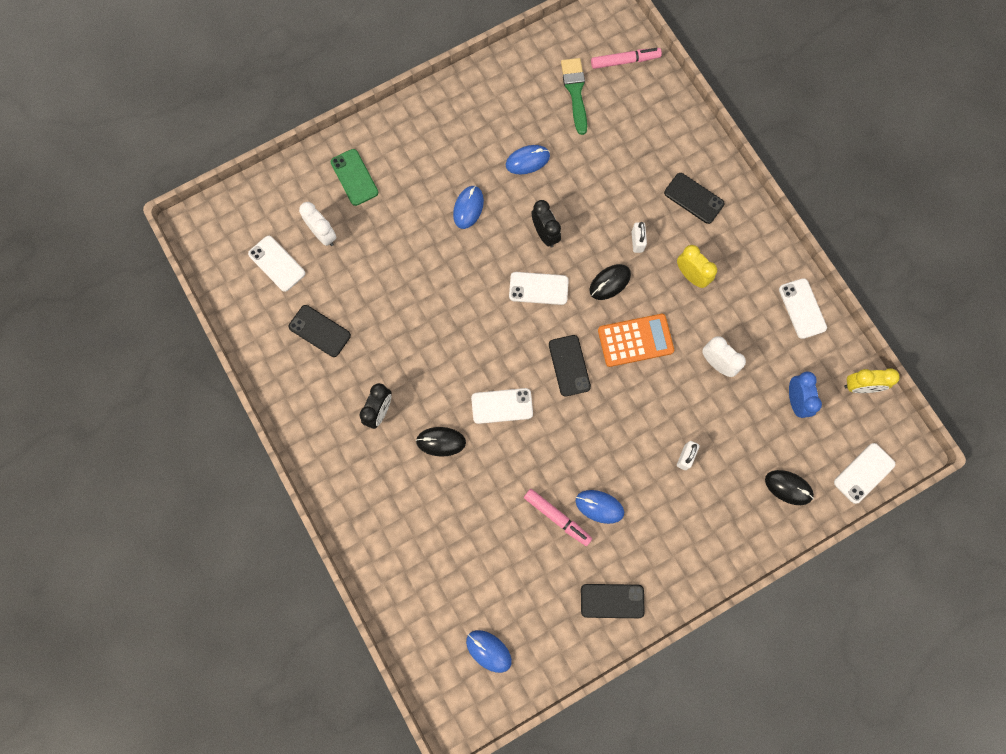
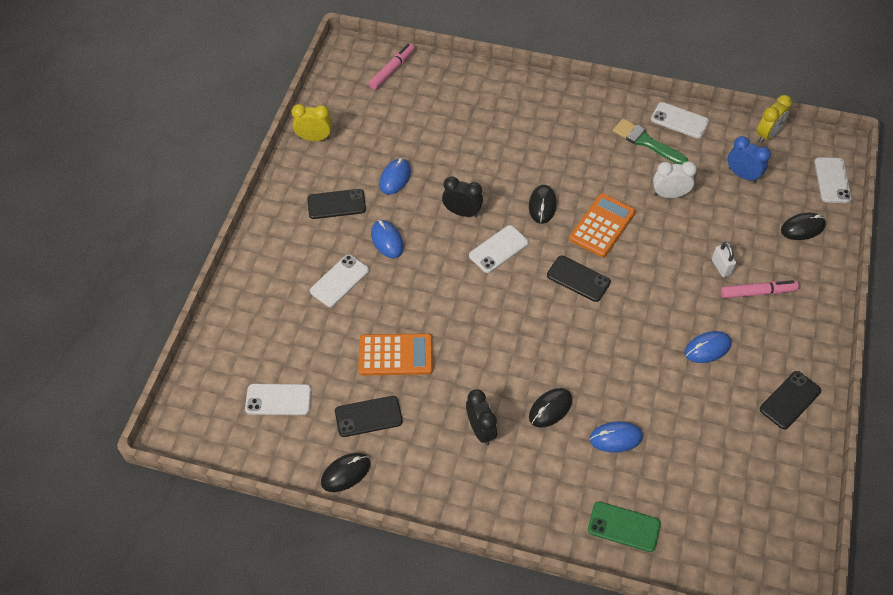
camera: 45 degrees left, 20 degrees down
(266, 356) = (345, 473): none -> black mouse
(323, 234) = (294, 348): white clock -> none
(354, 177) = (275, 290): green phone -> green phone (624, 527)
(382, 303) = (395, 355): none -> orange calculator
(488, 651) = (755, 517): blue mouse -> blue mouse (615, 438)
(502, 406) = (564, 345): white phone -> white phone (339, 281)
(557, 517) = (689, 382): pink marker -> pink marker (757, 292)
(575, 92) = (379, 112): green brush -> green brush (646, 142)
(637, 241) = (530, 166): white padlock -> none
(691, 275) = (589, 158): yellow clock -> yellow clock (314, 138)
(694, 198) = (535, 113): black phone -> black phone (336, 204)

